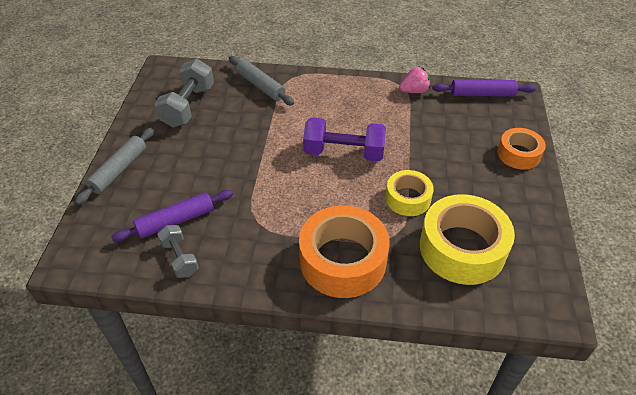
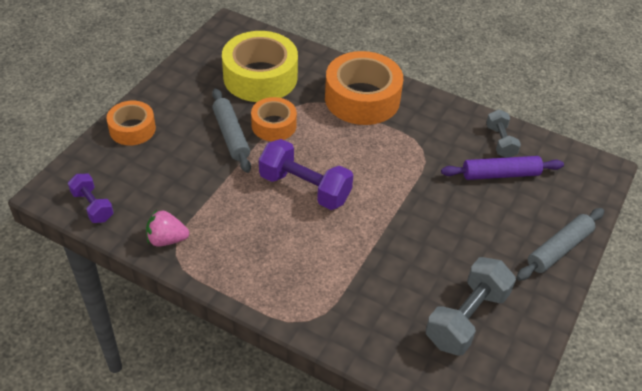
camera: 160 degrees left, 0 degrees up
(260, 86) = (358, 320): grey rolling pin -> grey rolling pin (231, 135)
(408, 198) = (274, 125): yellow tape -> orange tape
(482, 94) = (92, 206): purple rolling pin -> purple dumbbell

